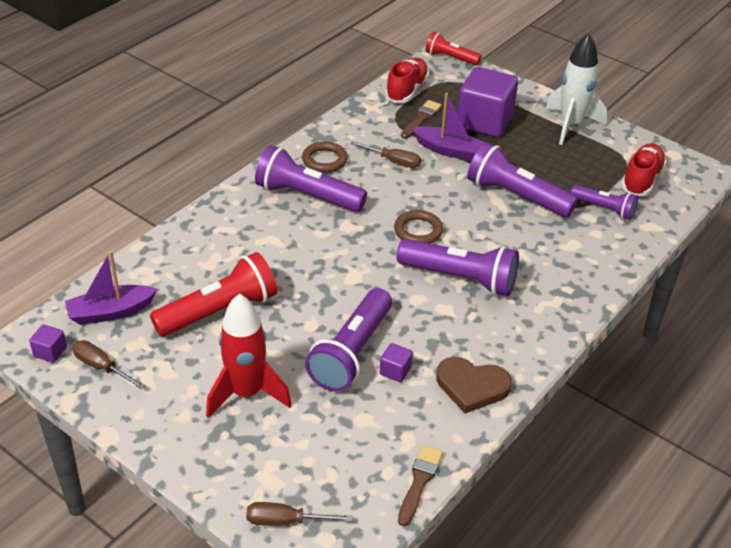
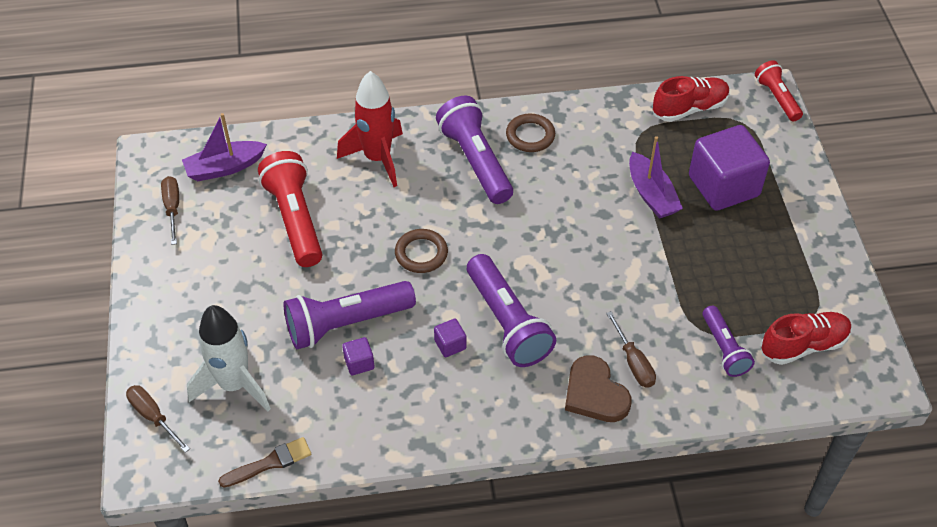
camera: 45 degrees right, 10 degrees up
(50, 352) = (155, 172): purple cube -> purple cube (450, 345)
(111, 312) = (225, 167): purple boat -> purple boat turned 45 degrees counterclockwise
(219, 311) = (295, 219): red flashlight -> red flashlight turned 120 degrees counterclockwise
(246, 393) = (238, 300): red rocket -> red rocket (377, 158)
(393, 161) = (587, 174): brown screwdriver -> brown screwdriver (633, 362)
(418, 231) = (527, 254): brown ring -> brown ring (421, 253)
(421, 119) = (666, 146): brown brush -> none
(472, 386) = (399, 420): brown heart -> brown heart (595, 393)
(516, 196) = (656, 280): purple flashlight -> none
(570, 125) = (807, 243): white rocket -> white rocket (234, 385)

